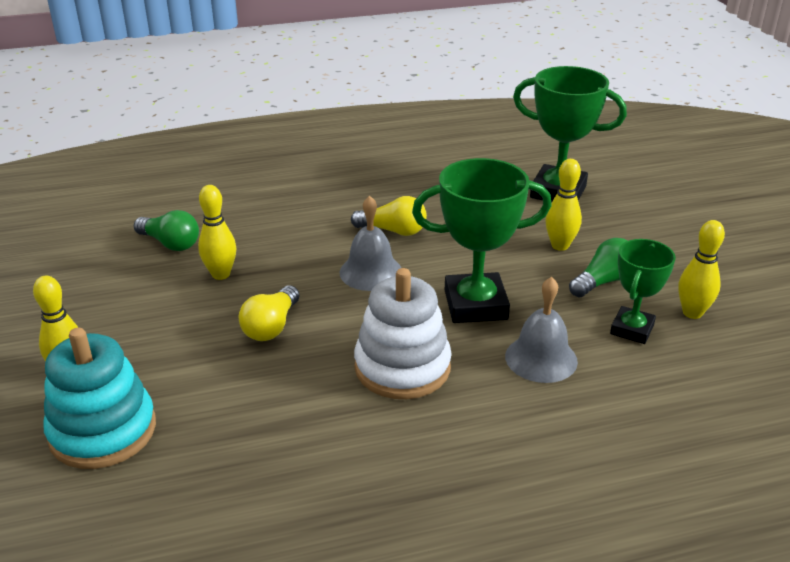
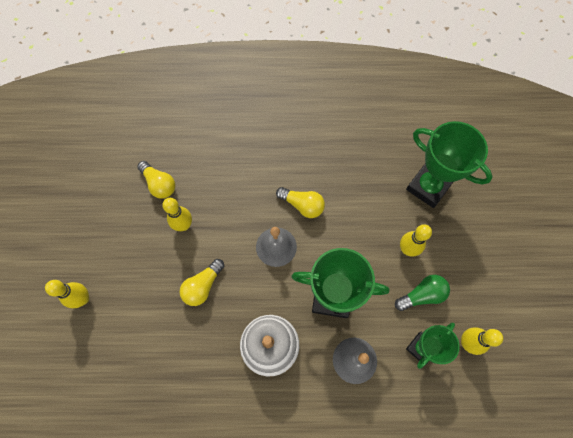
camera: 15 degrees right, 35 degrees up
(103, 431) = (93, 354): turquoise stacking toy -> none
(170, 243) = (159, 184): green light bulb -> yellow light bulb

